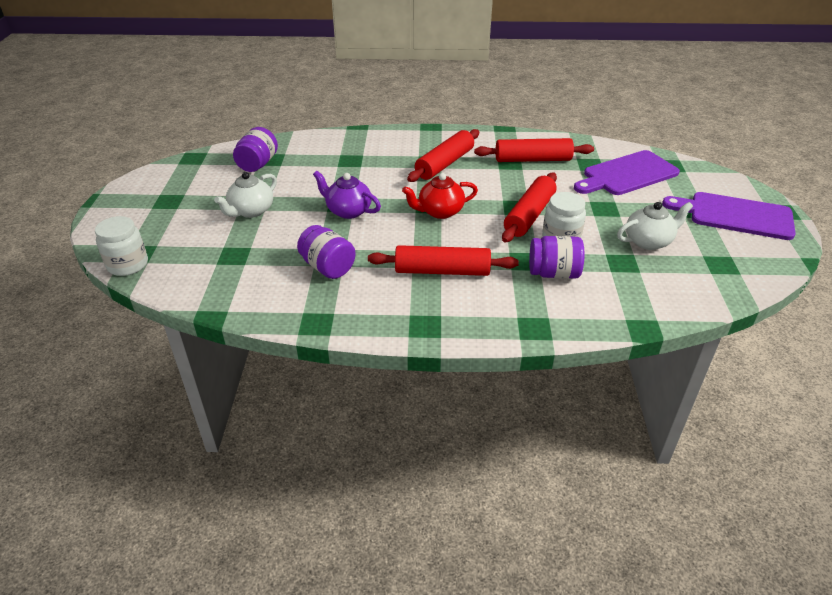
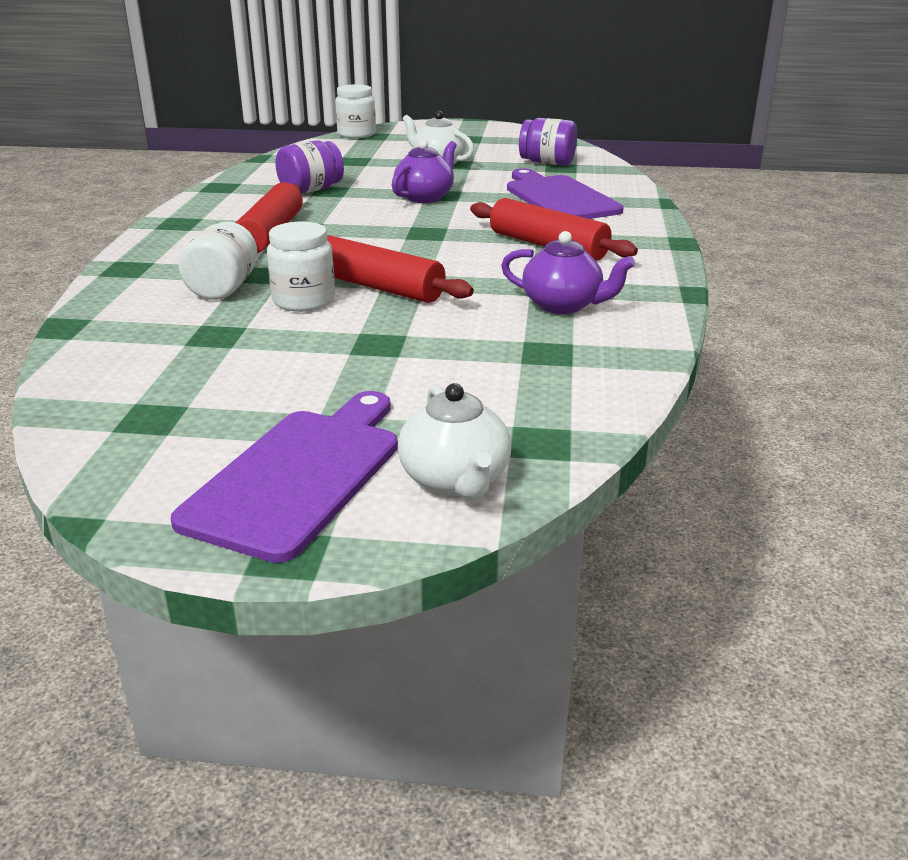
camera: 95 degrees right, 10 degrees down
(440, 212) = (407, 237): red teapot -> none
(532, 160) = (563, 305): red rolling pin -> purple teapot
(553, 273) = (223, 288): purple jar -> white jar
(627, 174) = (500, 383): purple cutting board -> purple cutting board (559, 198)
(649, 241) = (259, 365): white teapot -> white teapot (455, 480)

